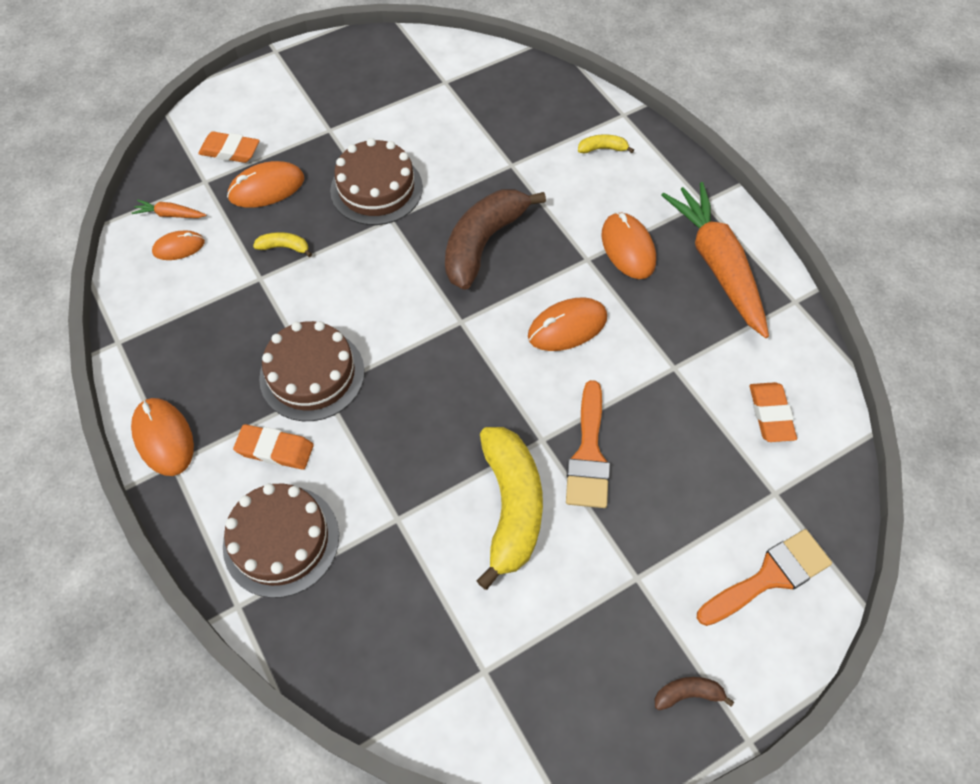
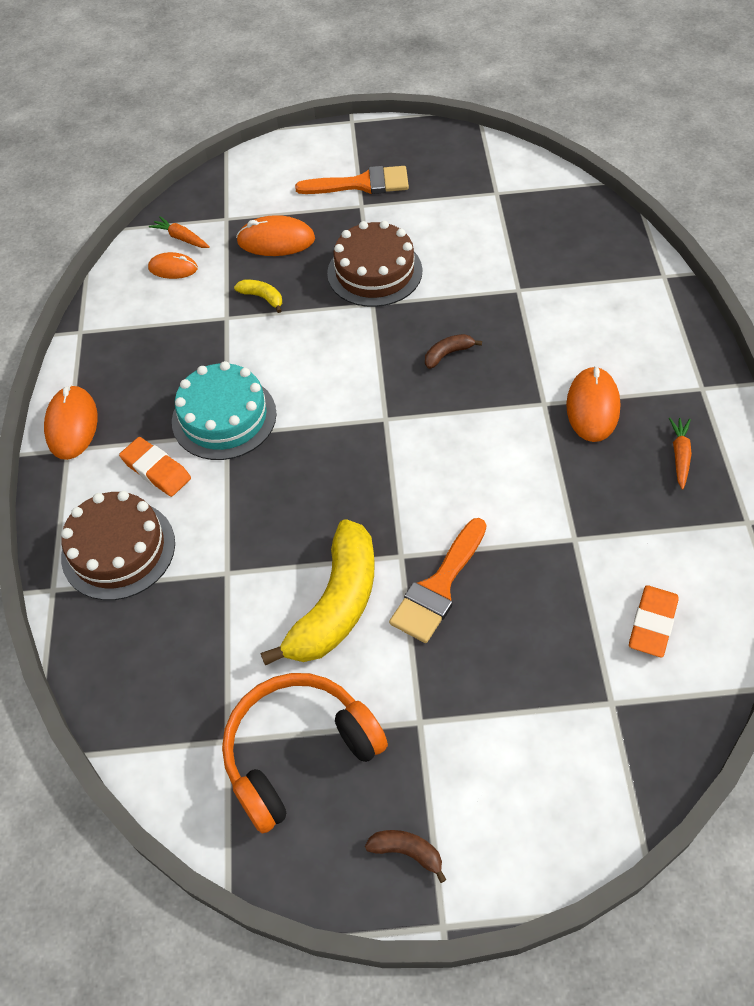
camera: 30 degrees right, 5 degrees down
(230, 151) = (262, 198): orange eraser -> none
(312, 374) = (224, 417): brown cake -> turquoise cake
(483, 243) = (448, 354): brown banana -> brown banana, size x0.42
(552, 652) = (299, 753): none -> orange headphones
(567, 327) = (486, 460): orange mouse -> none
(602, 149) = (621, 302): yellow banana -> none
(717, 265) = (680, 455): orange carrot -> orange carrot, size x0.40
(769, 576) = (557, 780): orange brush -> orange brush (362, 184)

